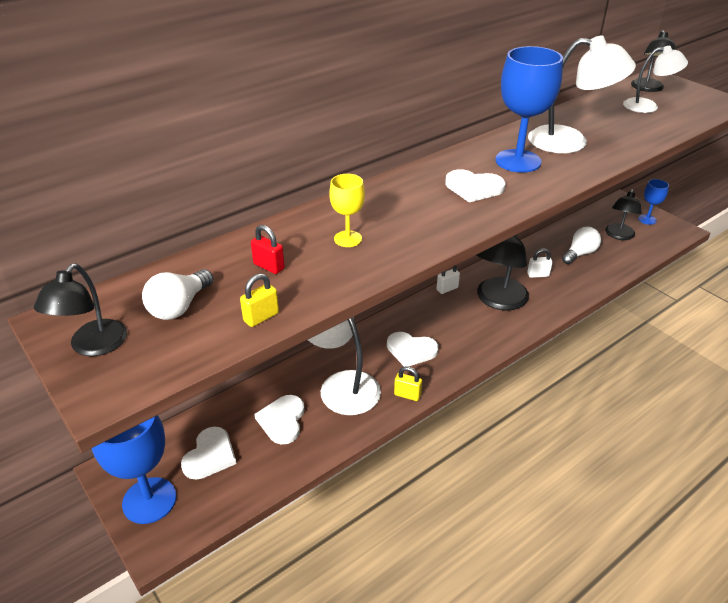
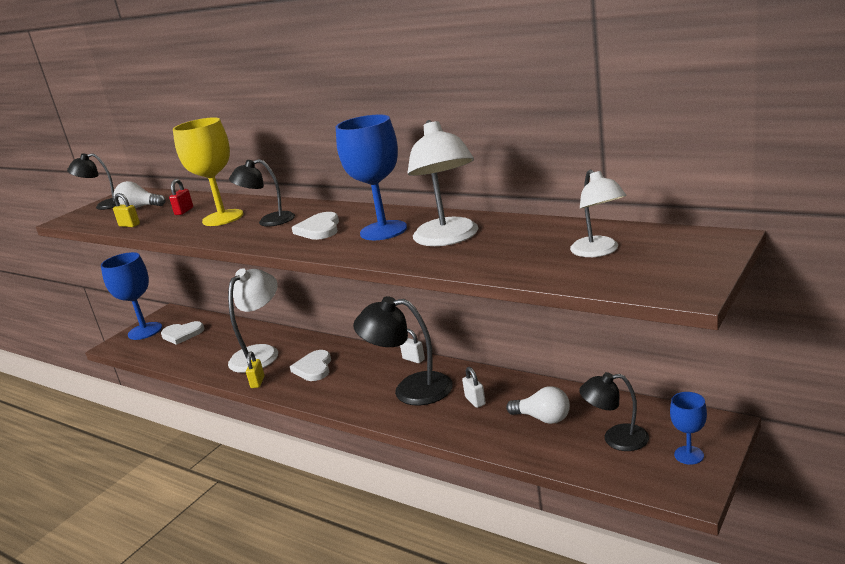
camera: 75 degrees right, 15 degrees down
(282, 420) = (218, 345): white heart -> none
(348, 239) = (223, 218): yellow goblet -> yellow goblet, size x1.91
(648, 88) = (666, 241): black lamp -> black lamp (269, 221)

